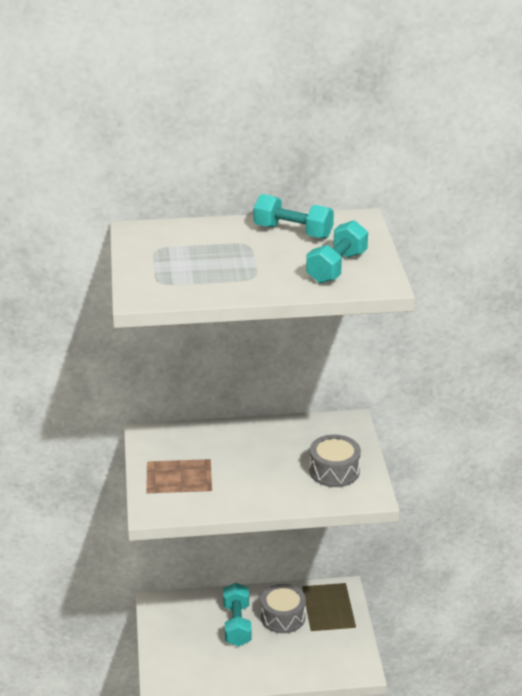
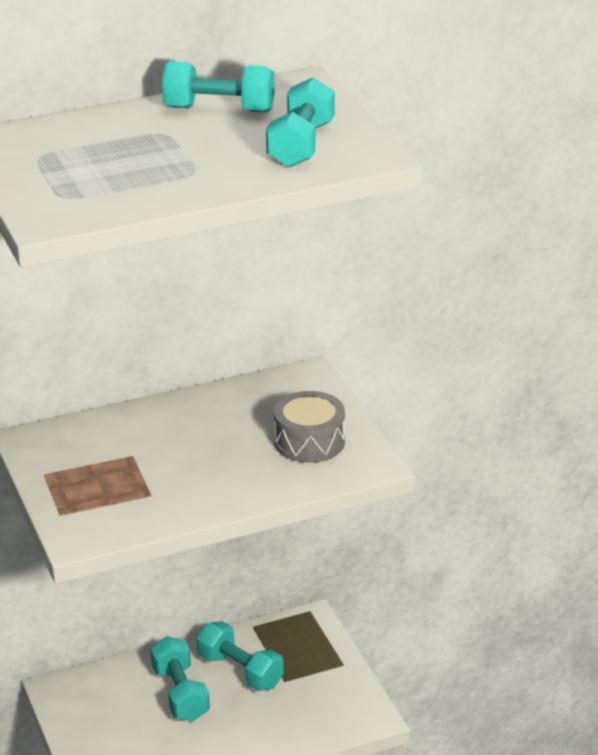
camera: 15 degrees left, 0 degrees up
(283, 617) = (240, 671): grey drum -> turquoise dumbbell

